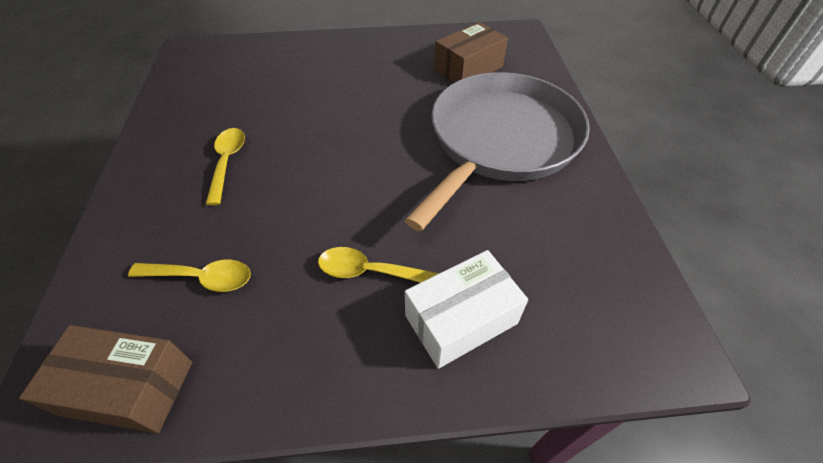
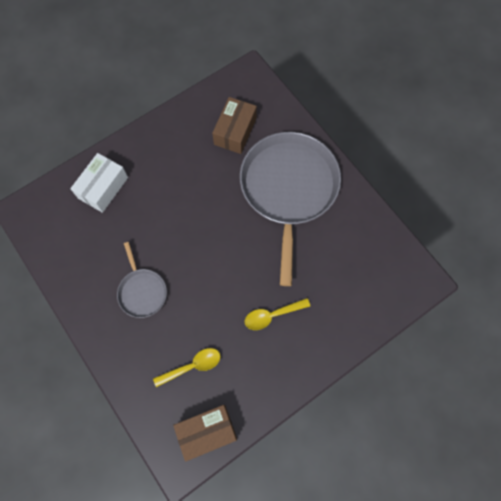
camera: 30 degrees left, 20 degrees up
(227, 162) = (142, 291): yellow spoon -> grey pan
(461, 319) = (328, 316): white box -> white box (103, 188)

